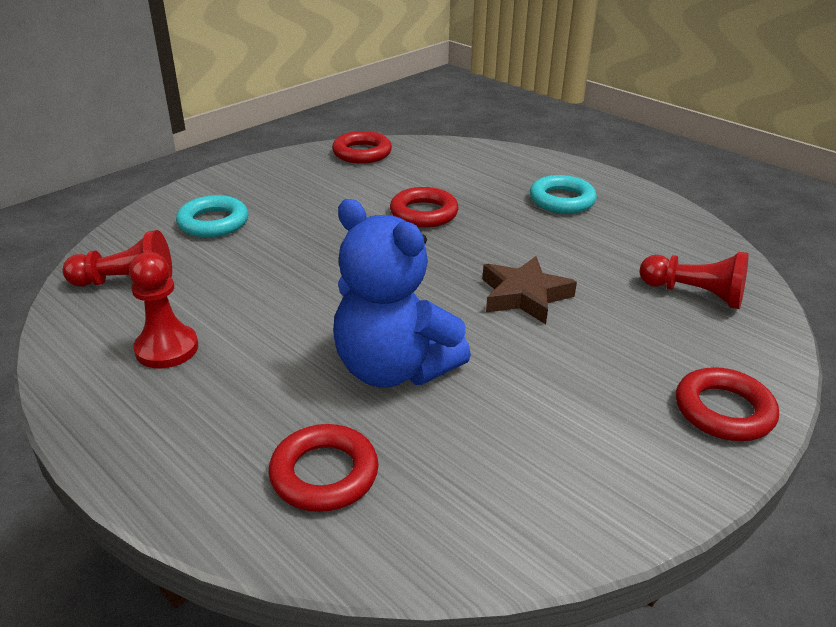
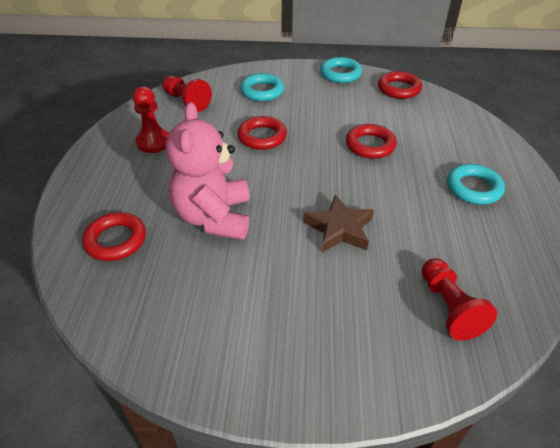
camera: 50 degrees right, 10 degrees up
(276, 165) = (340, 74): none -> turquoise ring
(394, 369) = (214, 217): blue teddy bear -> pink teddy bear
(723, 411) = (327, 381): red ring -> red ring (262, 137)

